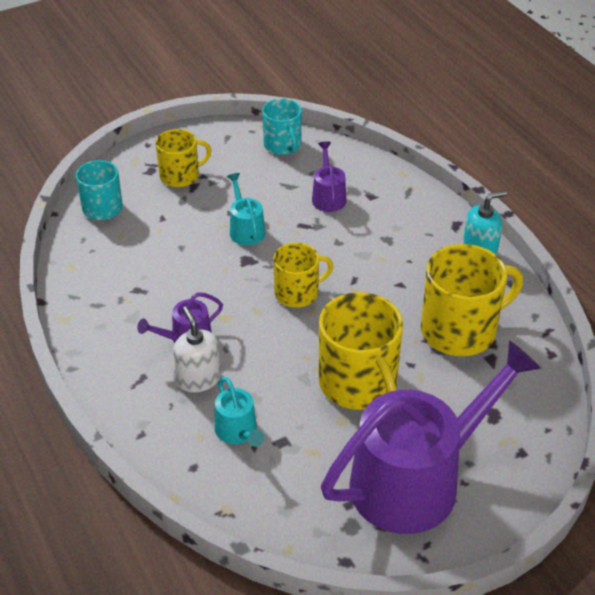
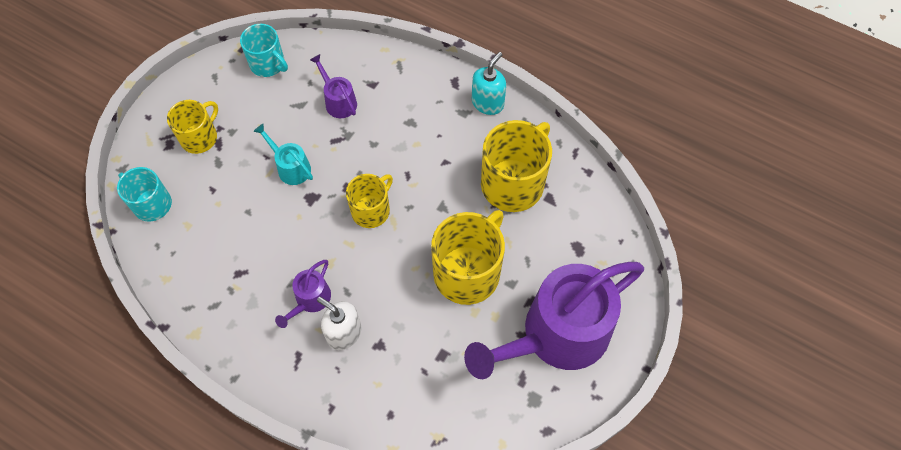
camera: 30 degrees left, 20 degrees up
(238, 432) = (404, 364): turquoise watering can -> none
(359, 384) = (468, 272): yellow mug -> yellow mug turned 90 degrees counterclockwise
(416, 480) = (556, 335): purple watering can -> purple watering can turned 150 degrees counterclockwise

